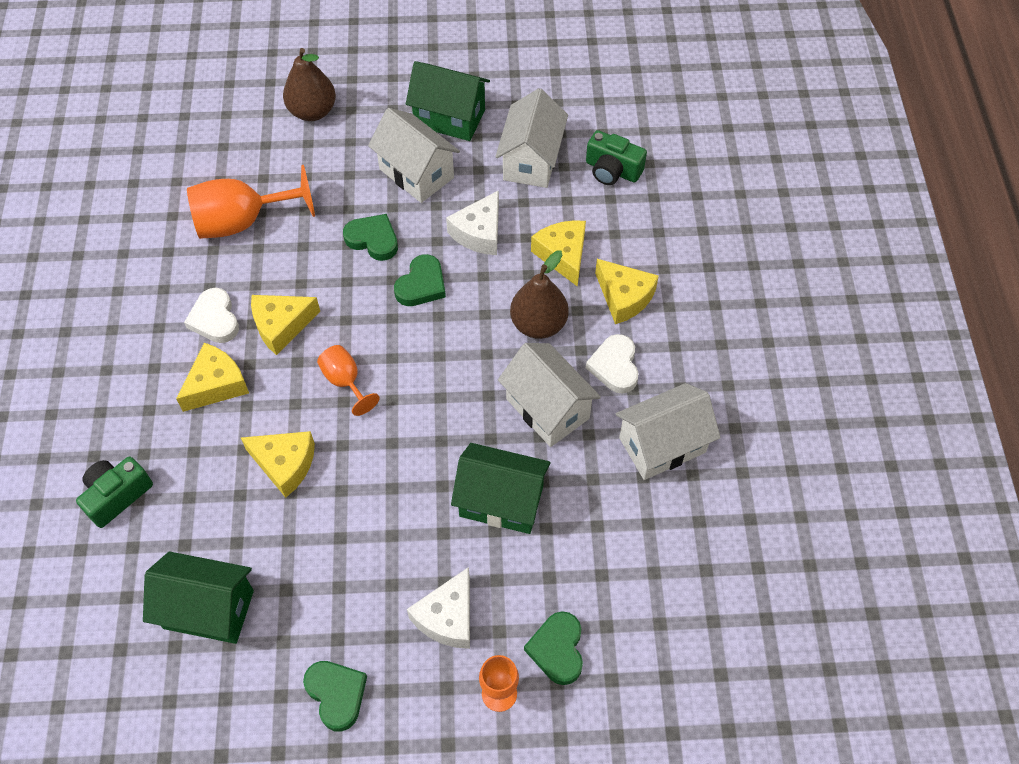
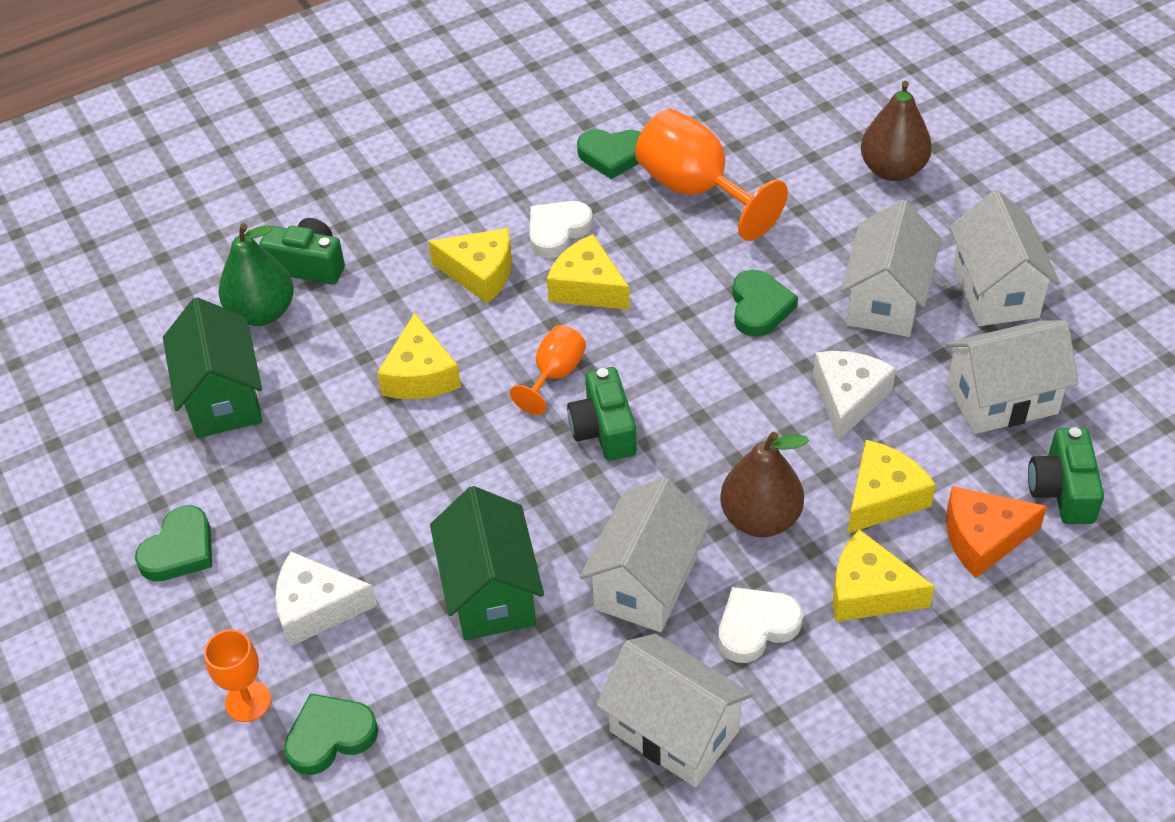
camera: 65 degrees right, 10 degrees down
(141, 548) = (262, 312): none -> green pear
(412, 375) = (604, 430): none -> green camera
(421, 285) = (731, 380): green heart -> green heart (612, 155)
(449, 118) = (995, 291): green house -> white house
(479, 233) = (848, 399): white cheese -> white cheese turned 105 degrees clockwise
(621, 224) = (983, 538): none -> orange cheese
(624, 297) = (869, 591): yellow cheese -> yellow cheese turned 90 degrees clockwise

